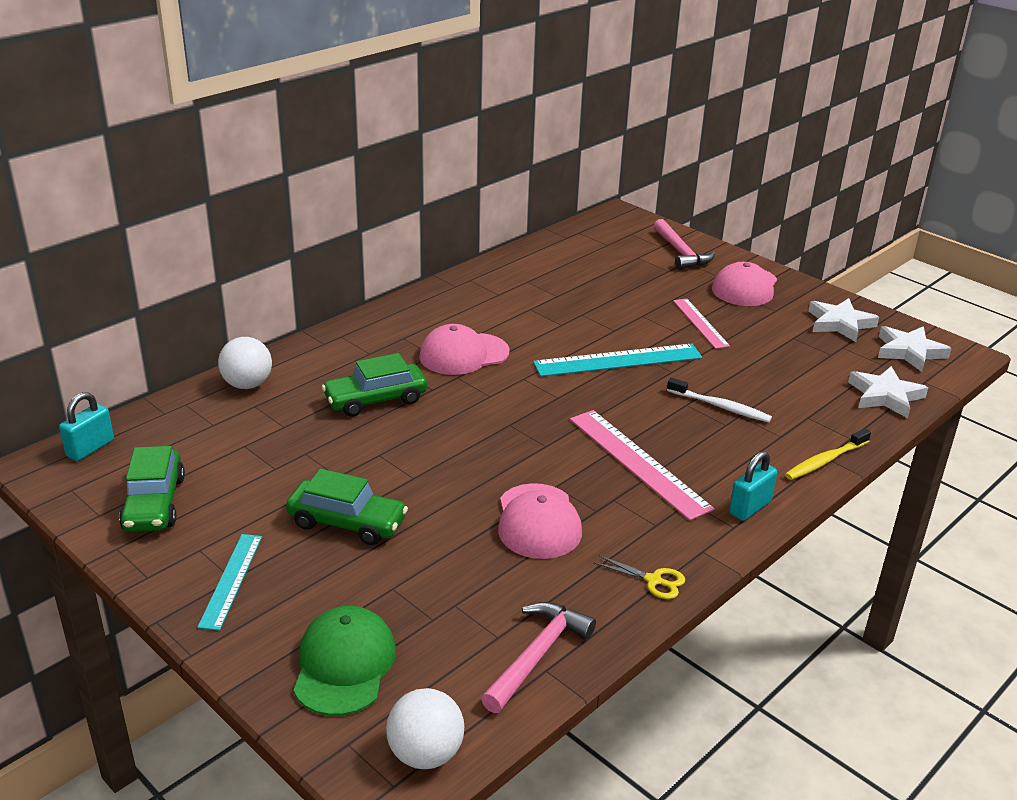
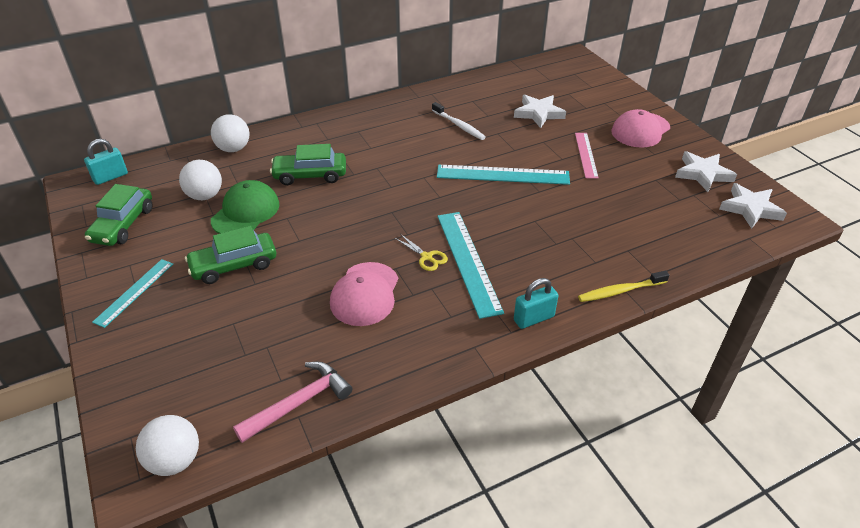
camera: 20 degrees right, 10 degrees up
(247, 448) = (205, 196): none -> white ball
(344, 664) = (165, 374): green cap -> green cap (245, 212)
(347, 522) = (234, 265): green car -> green car turned 120 degrees clockwise
(463, 354) = (392, 151): pink cap -> none
(638, 462) = (468, 261): pink ruler -> turquoise ruler
(654, 581) = (421, 363): yellow scissors -> yellow scissors (427, 257)
(680, 252) = (604, 94): pink hammer -> none
(720, 407) = (561, 228): white toothbrush -> white toothbrush (459, 125)
(885, 396) = (706, 244): white star -> white star (538, 113)

